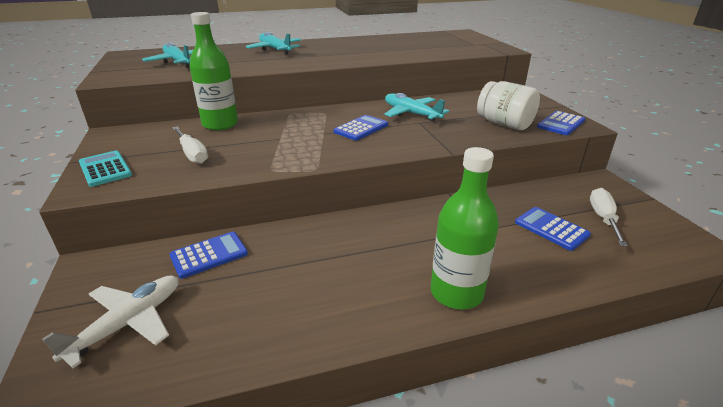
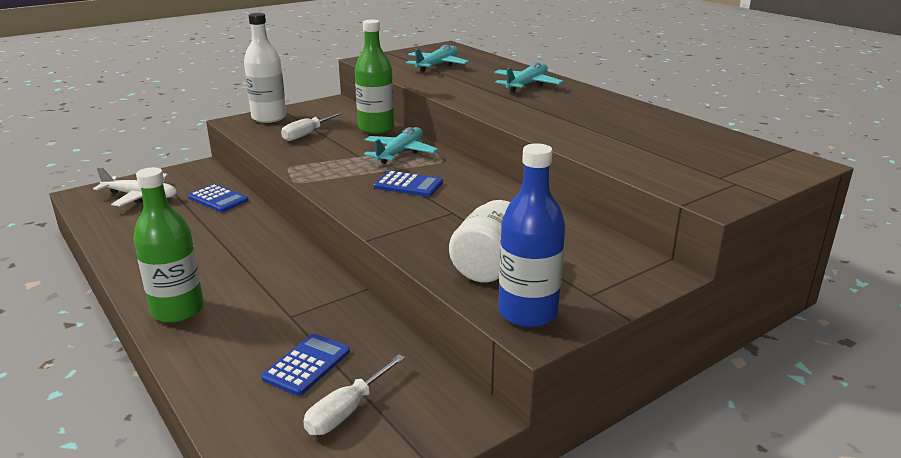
camera: 70 degrees right, 5 degrees down
(105, 169) = (269, 118): turquoise calculator -> white bottle
(411, 114) = (477, 204): turquoise plane -> turquoise plane (400, 153)
(560, 124) = (528, 313): blue calculator -> blue bottle
(603, 219) = (347, 410): white screwdriver -> white screwdriver turned 135 degrees clockwise

